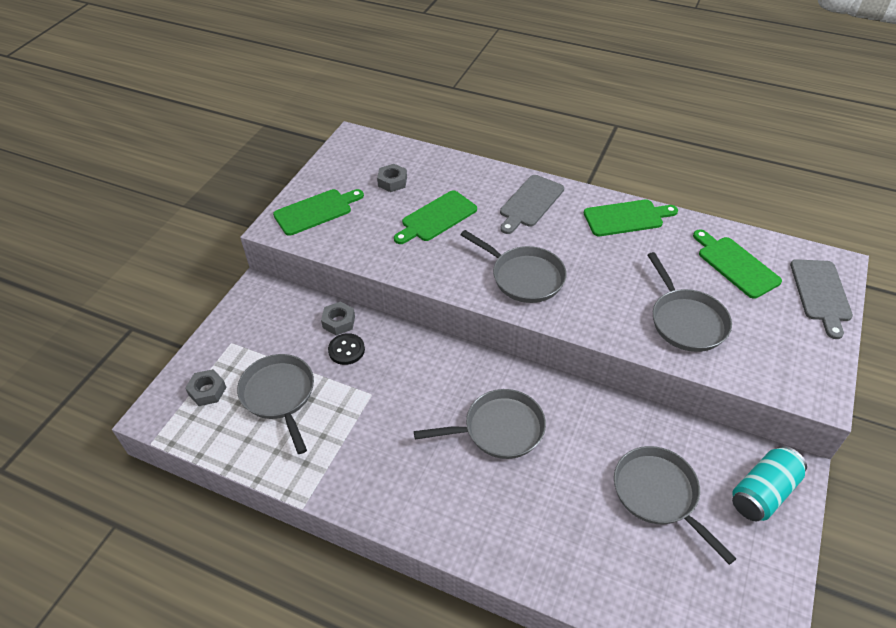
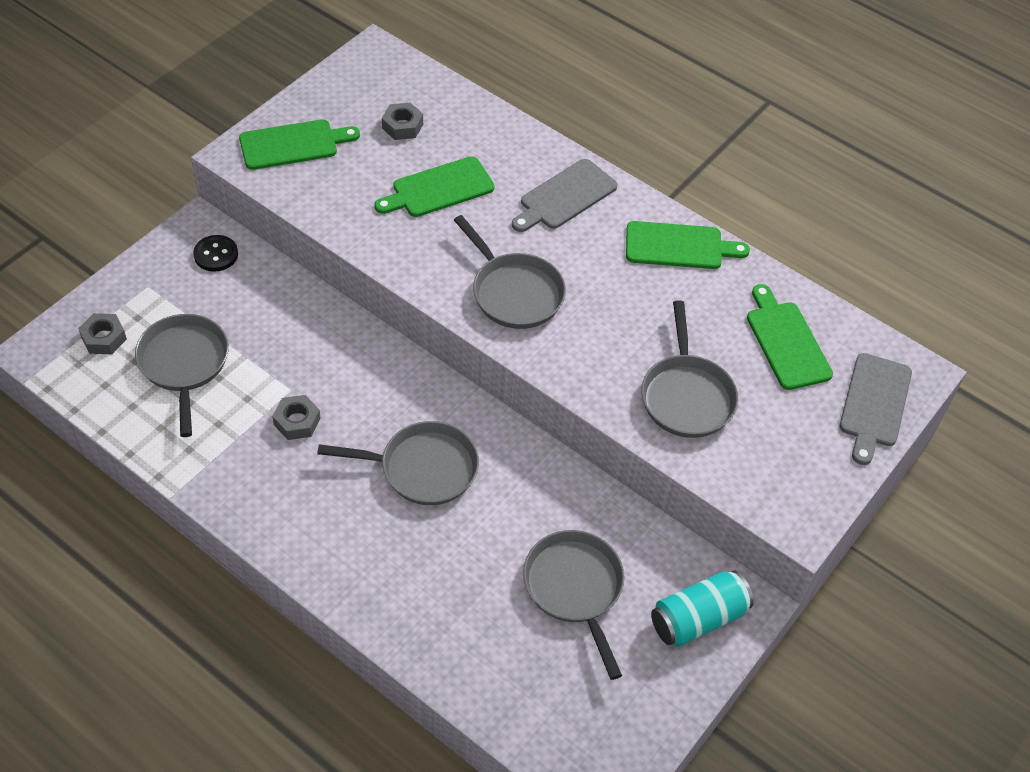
camera: 10 degrees right, 5 degrees up
(339, 322) = (282, 292): grey nut -> grey nut (297, 421)
(346, 350) = (280, 329): black button -> black button (216, 254)

